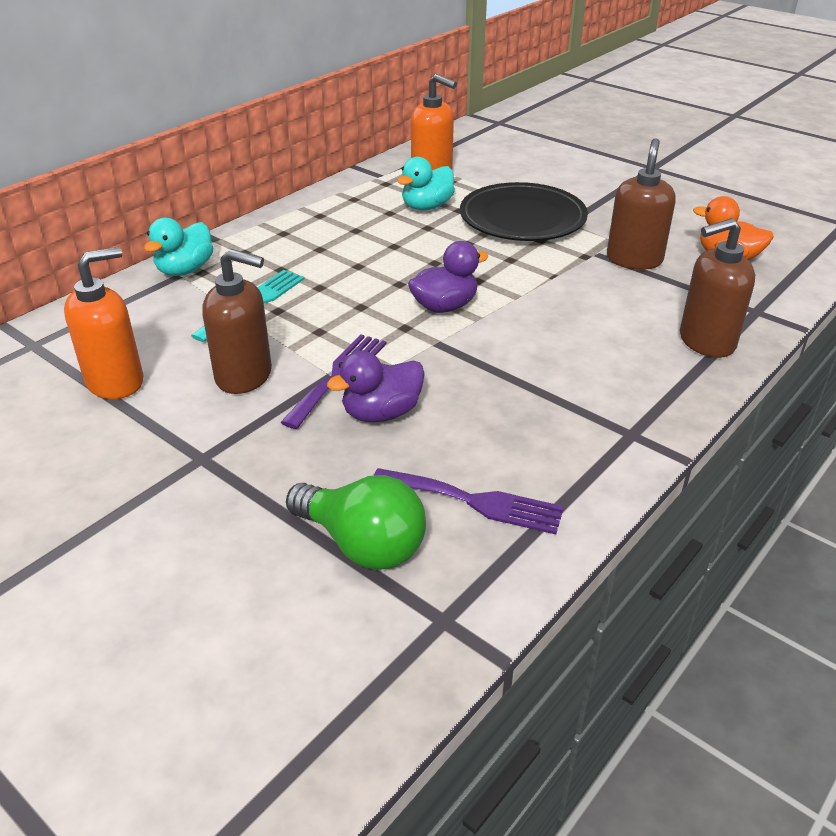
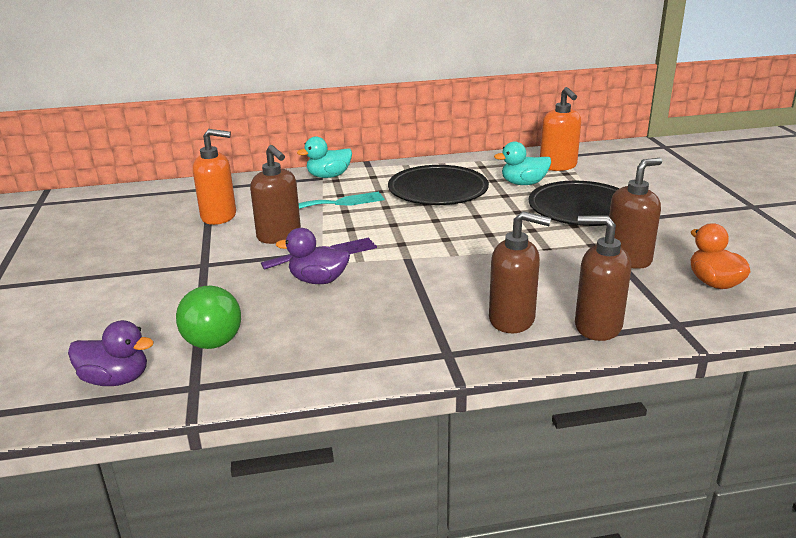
camera: 40 degrees right, 10 degrees down
(348, 245) = (438, 190): none -> black plate
(444, 306) = (443, 241): purple duck -> purple duck (116, 379)
(475, 502) = (297, 343): purple fork -> none
(632, 368) = (512, 319): none -> brown soap dispenser

